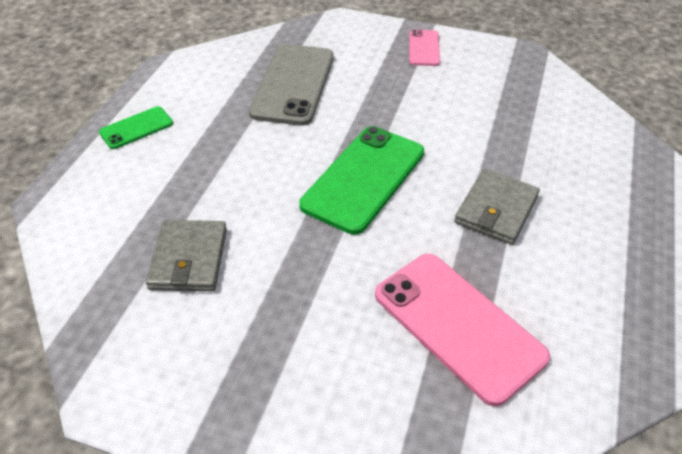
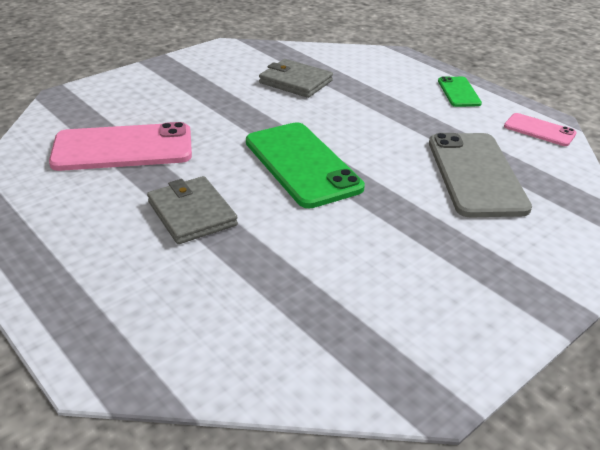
camera: 120 degrees right, 10 degrees down
(293, 84) = (476, 174): grey phone -> grey phone turned 45 degrees clockwise
(424, 48) = (501, 294): pink phone -> pink phone (539, 130)

